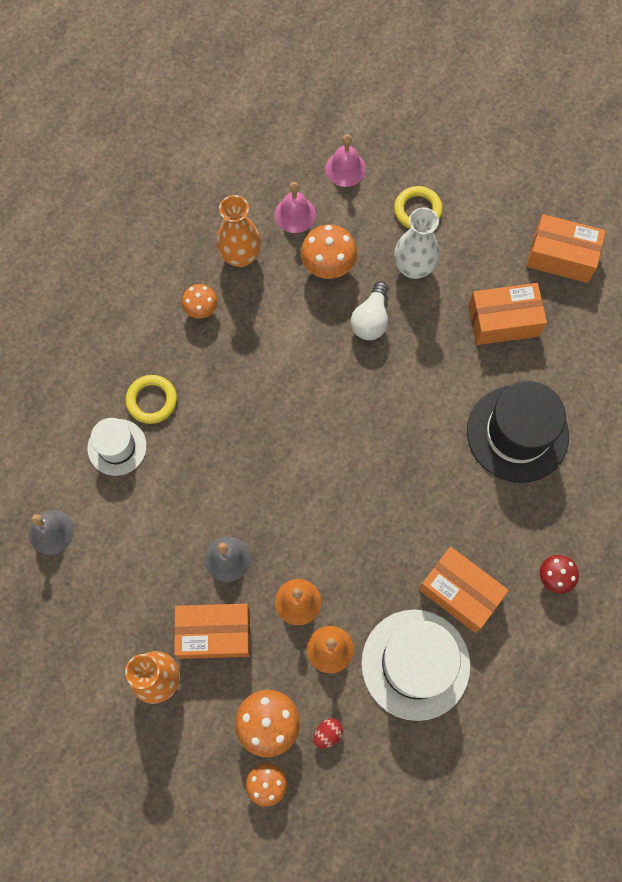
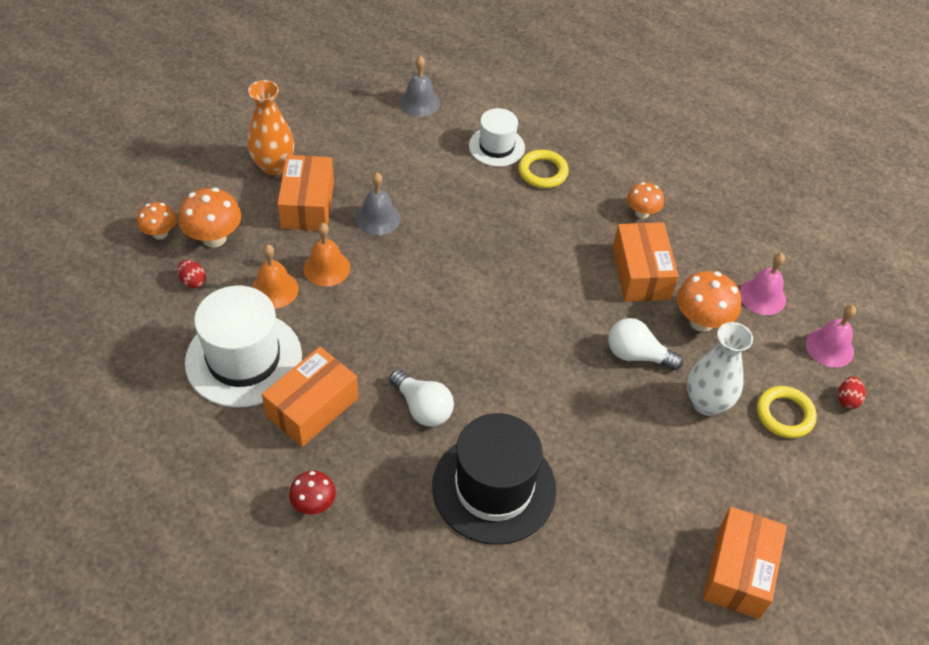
camera: 90 degrees right, 20 degrees down
(240, 256) = (706, 247): orange vase -> none
(397, 163) = (847, 399): none -> red egg
(448, 496) = (422, 408): none -> white light bulb
(503, 321) = (642, 490): orange box -> orange box (640, 273)

